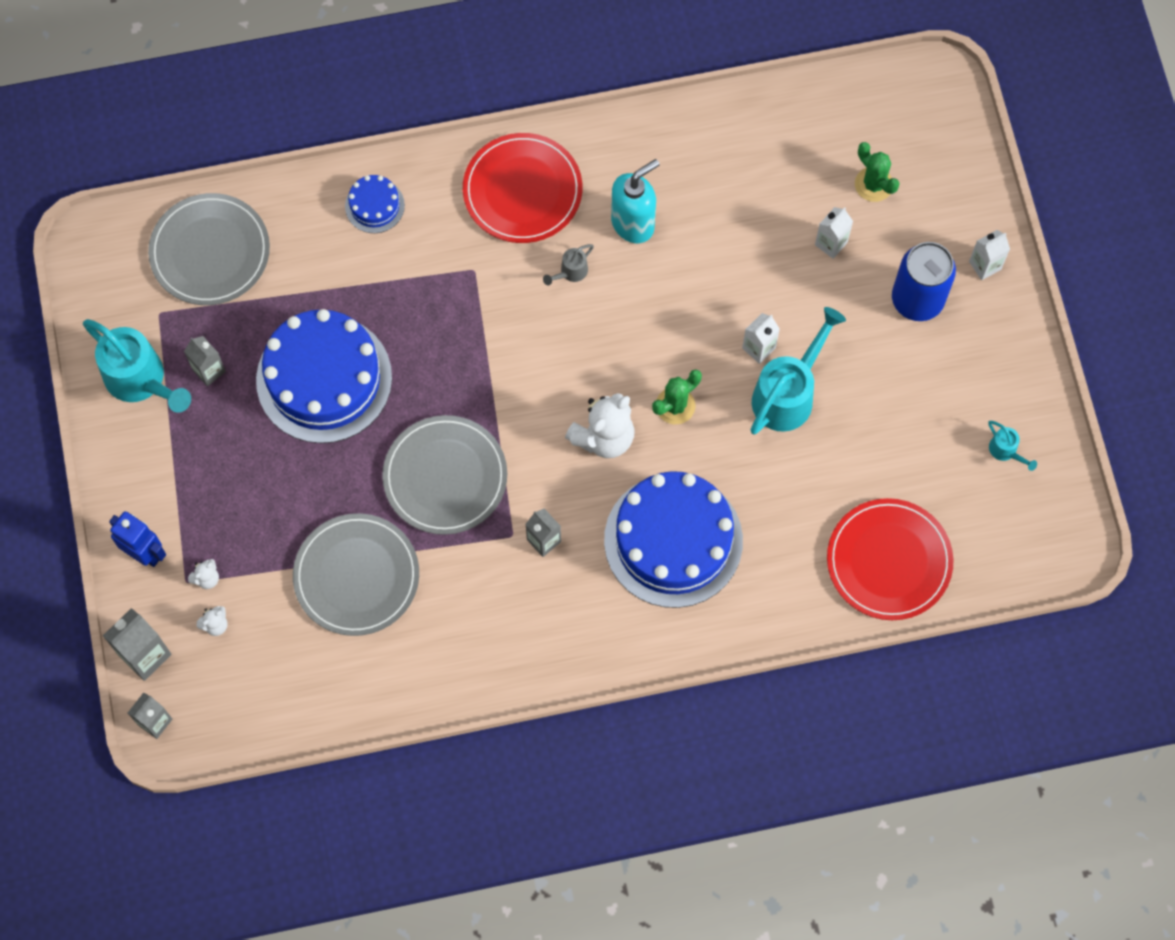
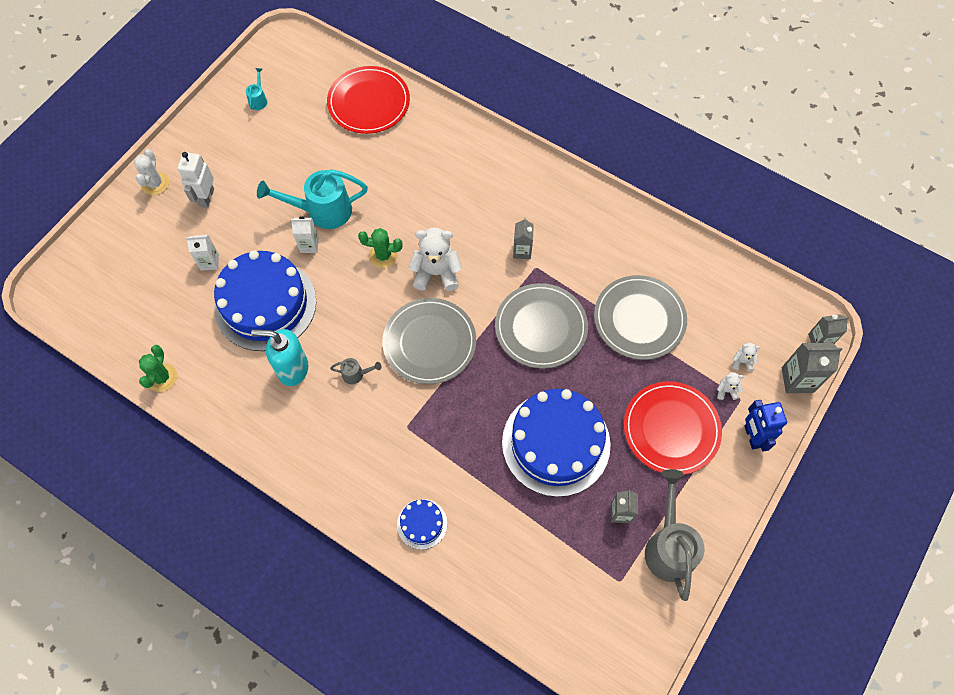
camera: 135 degrees left, 5 degrees down
(141, 380) = (668, 546): turquoise watering can -> grey watering can
(210, 252) = (551, 593): grey plate -> grey plate (429, 342)
(522, 190) = (329, 448): red plate -> red plate (671, 429)
(673, 540) = (457, 196): blue cake -> blue cake (265, 304)
(873, 184) = (150, 271): green cactus -> green cactus (162, 377)
(917, 299) = (206, 197): blue can -> white robot
(985, 265) = (155, 183): white carton -> white cactus

